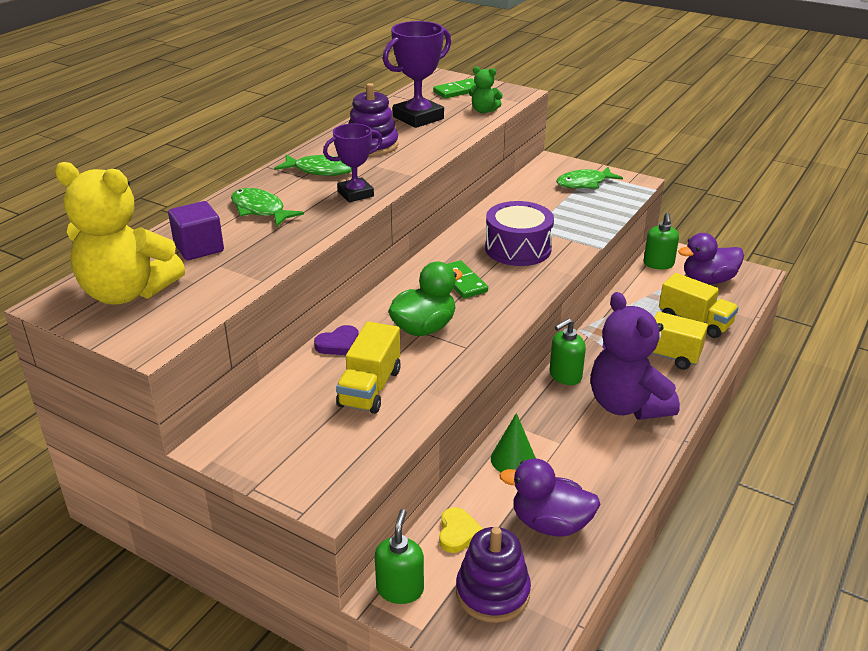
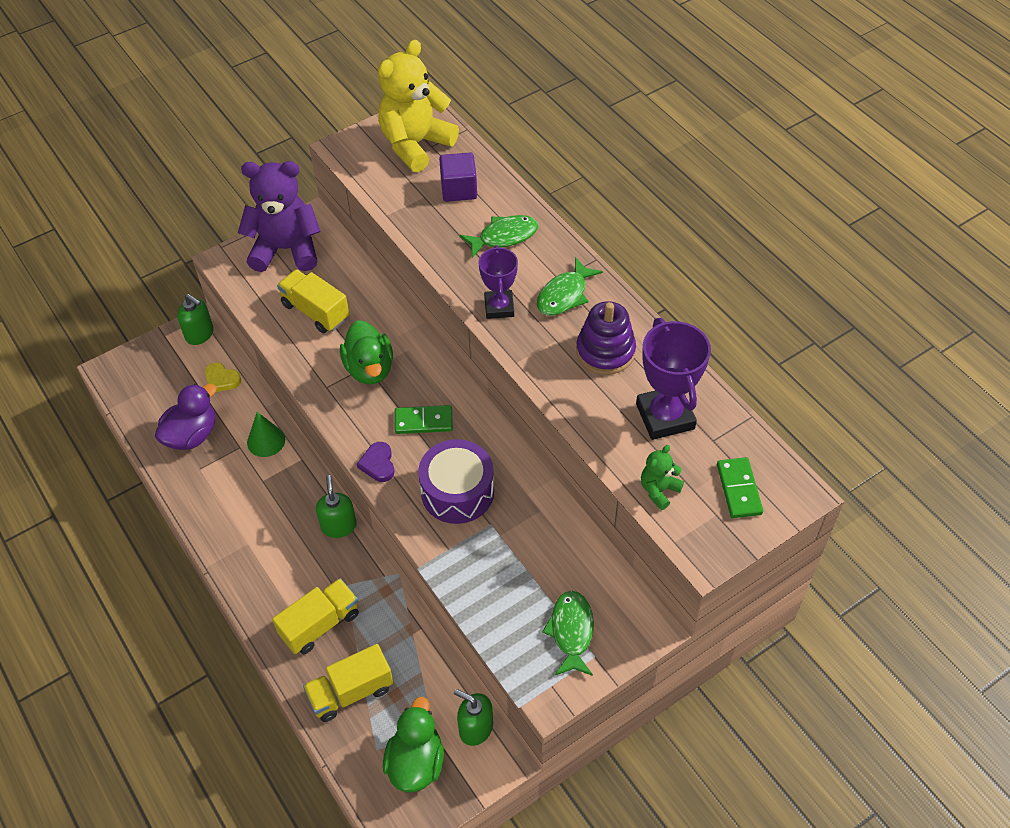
camera: 115 degrees right, 20 degrees up
(338, 344) = (382, 308): purple heart -> purple heart (378, 464)
(492, 592) = (163, 379): purple stacking toy -> none
(627, 405) = (272, 553): purple teddy bear -> purple teddy bear (286, 249)
(708, 280) = (416, 762): purple duck -> green duck

